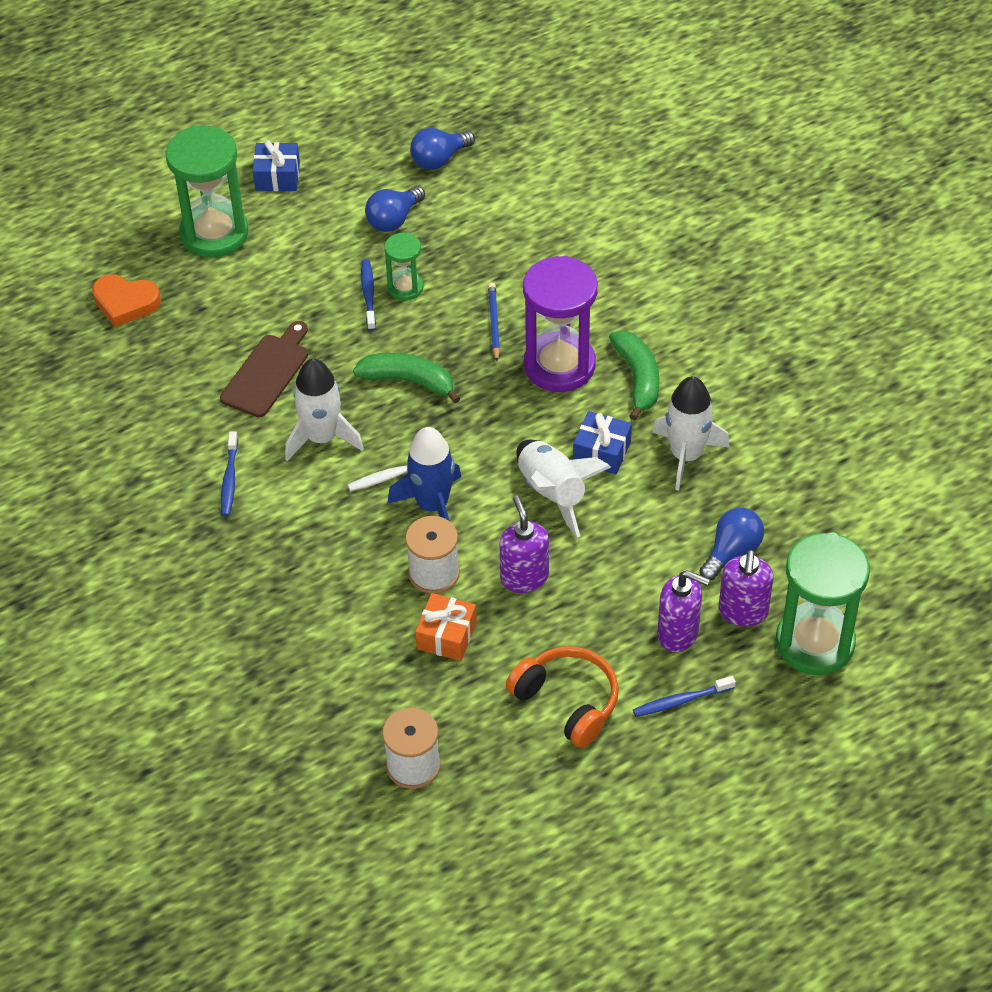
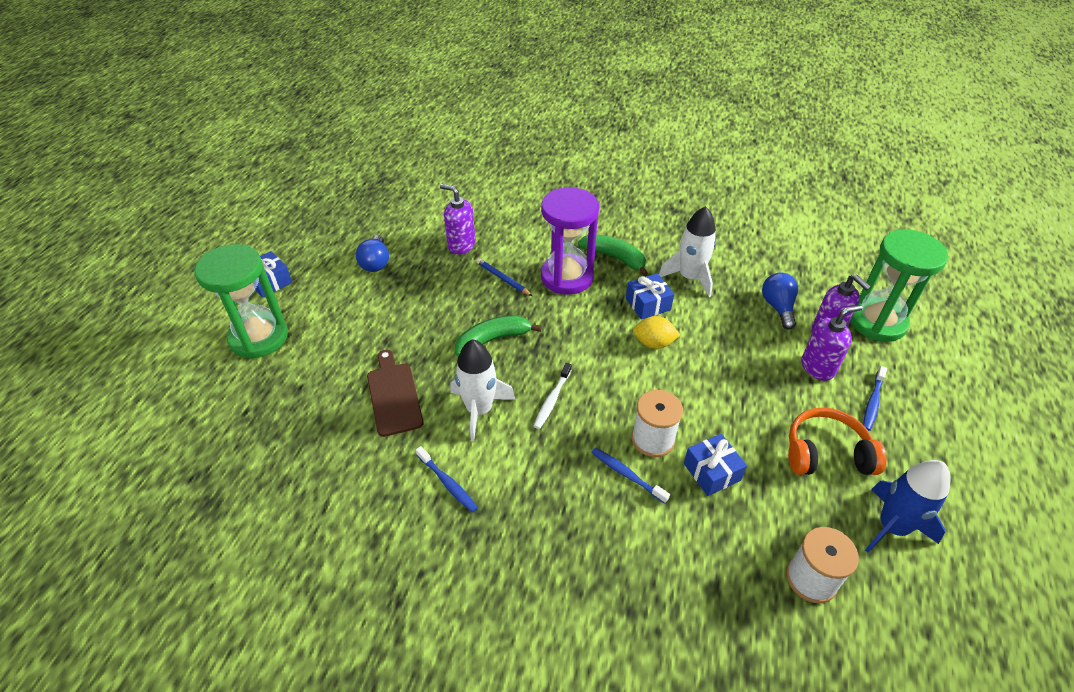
camera: 45 degrees left, 5 degrees down
(125, 303) = (234, 420): orange heart -> none
(368, 294) = (408, 309): blue toothbrush -> blue toothbrush (627, 475)
(405, 287) = (427, 292): green hourglass -> none
(432, 505) = (598, 399): blue rocket -> blue rocket (892, 527)
(439, 159) = (367, 220): blue light bulb -> none
(446, 636) = (711, 472): orange gift -> blue gift
(524, 577) = (703, 400): purple soap dispenser -> purple soap dispenser (461, 245)
(552, 493) = (653, 343): white rocket -> yellow lemon

